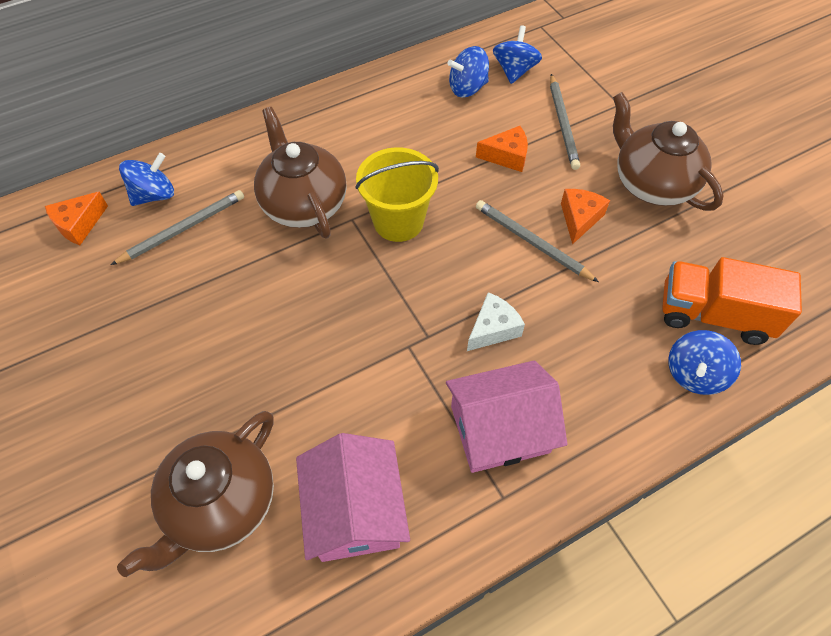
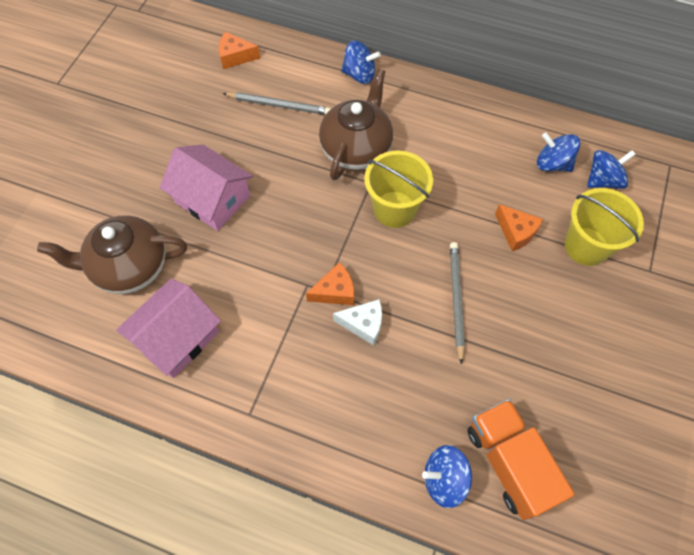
camera: 50 degrees right, 5 degrees up
(154, 195) = (288, 72): blue spinning top -> blue spinning top (359, 75)
(500, 429) = (294, 379): pink house -> pink house (212, 199)
(563, 124) = (586, 246): grey pencil -> yellow bucket
(579, 219) = (507, 316): orange cheese -> orange cheese (335, 291)
(651, 183) = (592, 344): brown teapot -> none

